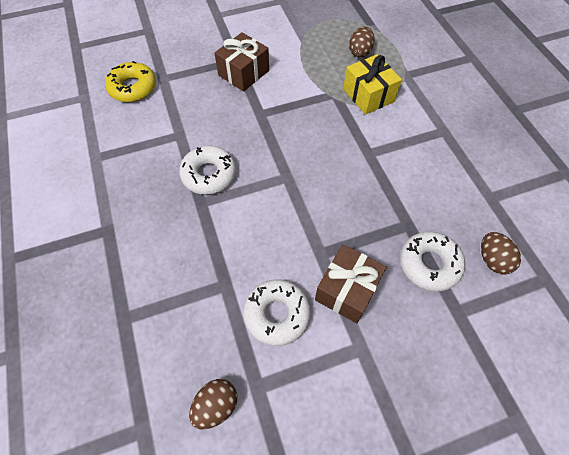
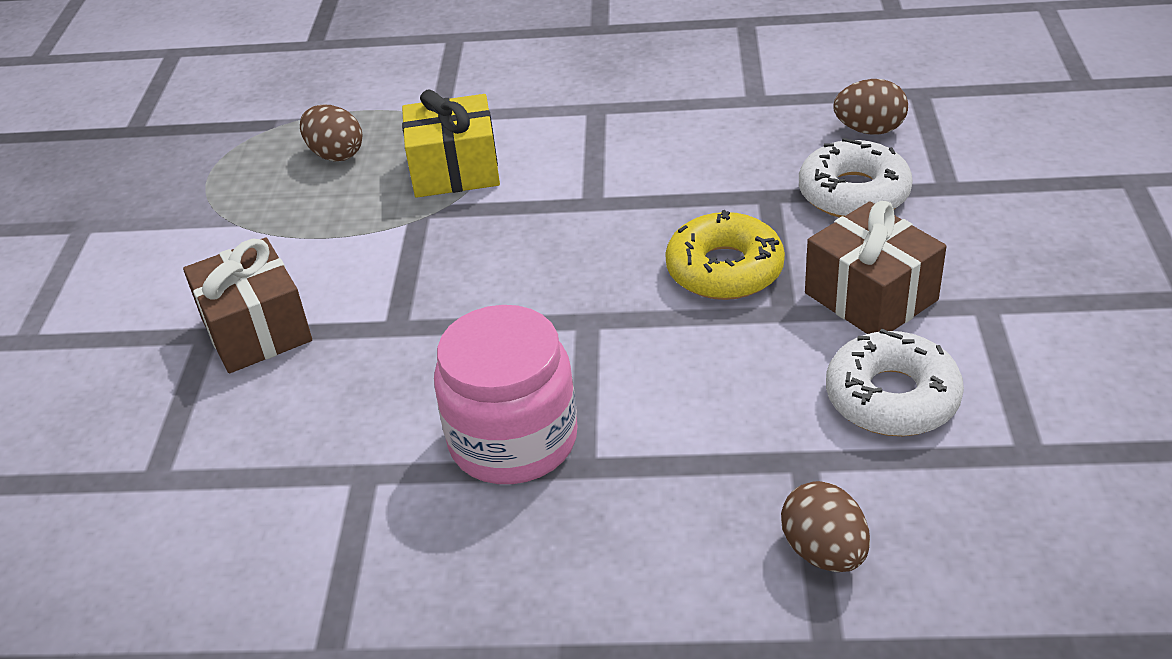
camera: 65 degrees left, 20 degrees down
(133, 88) = (138, 547): yellow donut -> yellow donut (724, 269)
(209, 174) = (513, 440): white donut -> pink jar
(216, 405) = (1057, 519): brown egg -> brown egg (824, 552)

